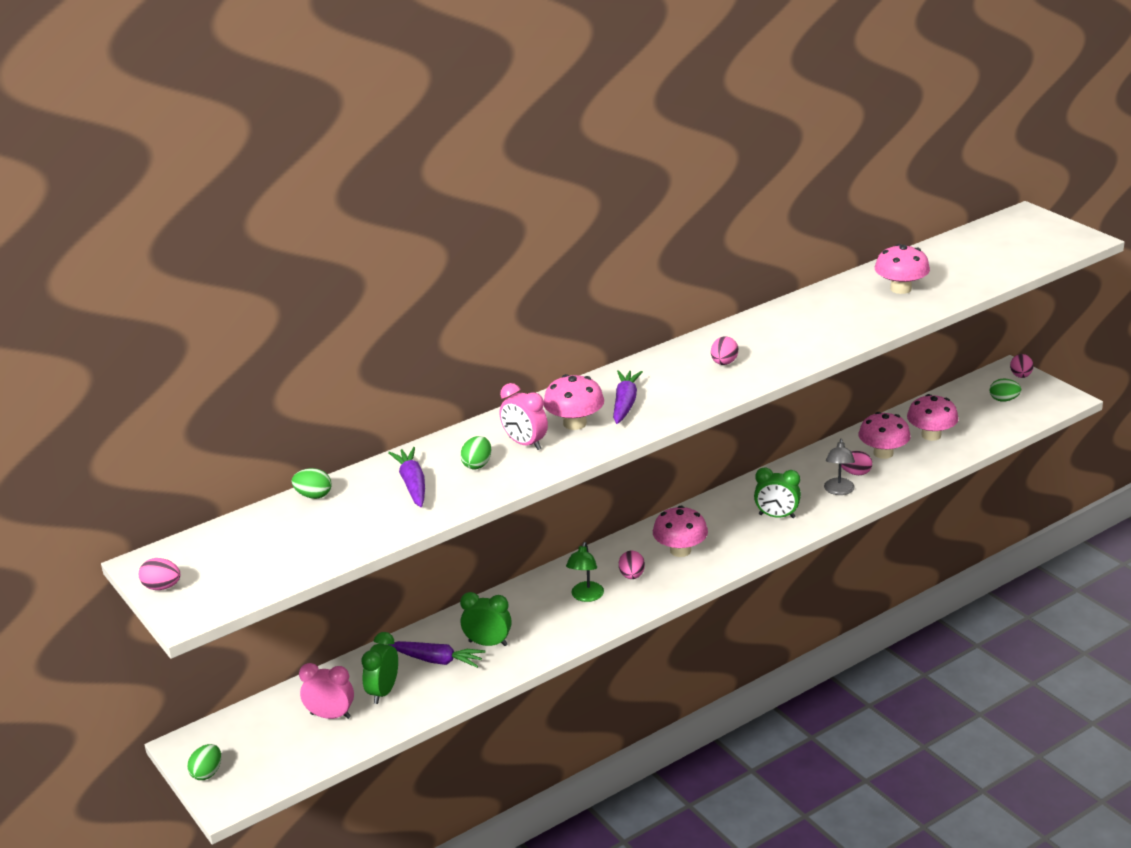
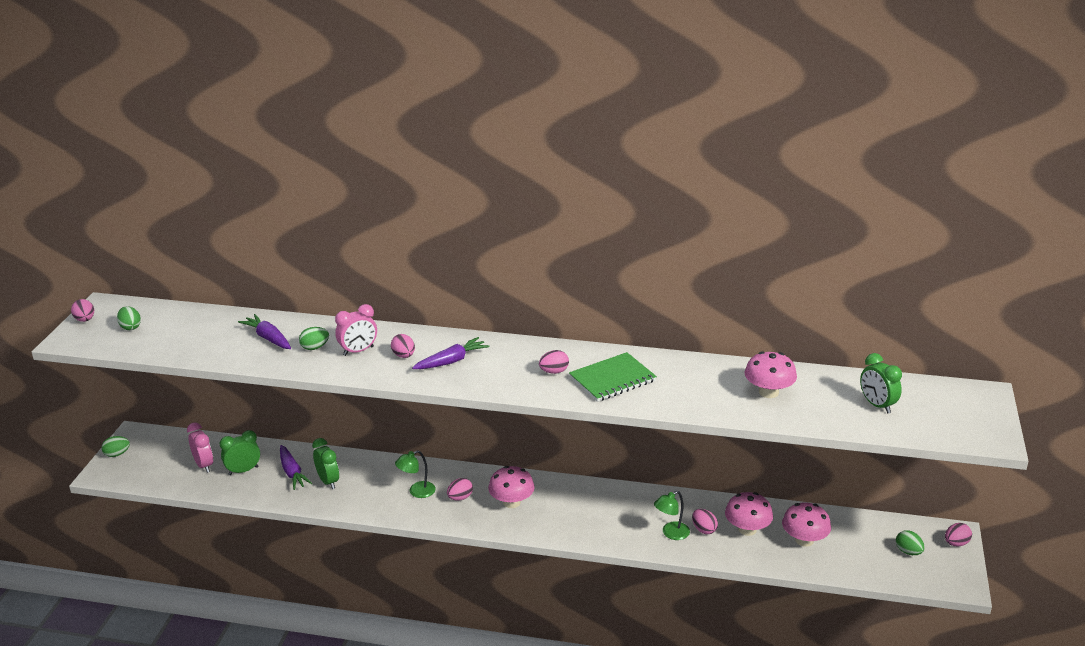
camera: 45 degrees right, 0 degrees up
(313, 495) = (222, 315): green egg -> green egg (130, 327)
(412, 484) = (268, 338): purple carrot -> purple carrot turned 75 degrees counterclockwise
(525, 443) = (358, 351): pink clock -> pink clock turned 120 degrees counterclockwise
(575, 423) = (404, 356): pink mushroom -> pink egg
(777, 516) = (603, 522): green clock -> green clock (877, 405)
(778, 342) = (612, 379): none -> green notebook
(839, 491) = (671, 533): grey lamp -> green lamp

